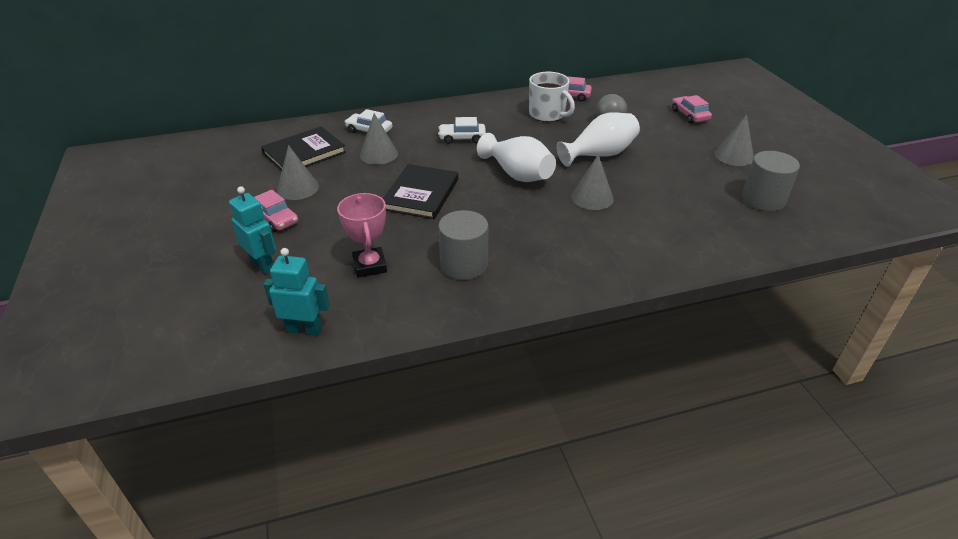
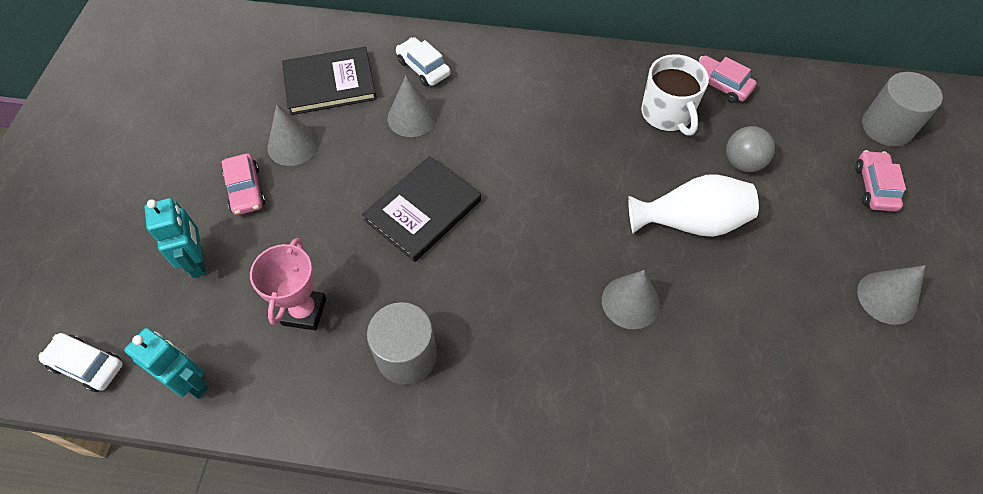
camera: 25 degrees right, 20 degrees up
(462, 138) = (528, 122): white car -> white car (87, 365)
(517, 174) = (559, 219): white vase -> none
(763, 199) = (871, 404): grey cylinder -> grey cylinder (886, 127)

